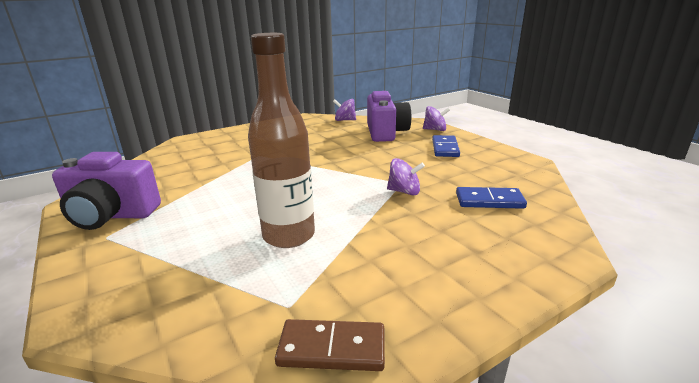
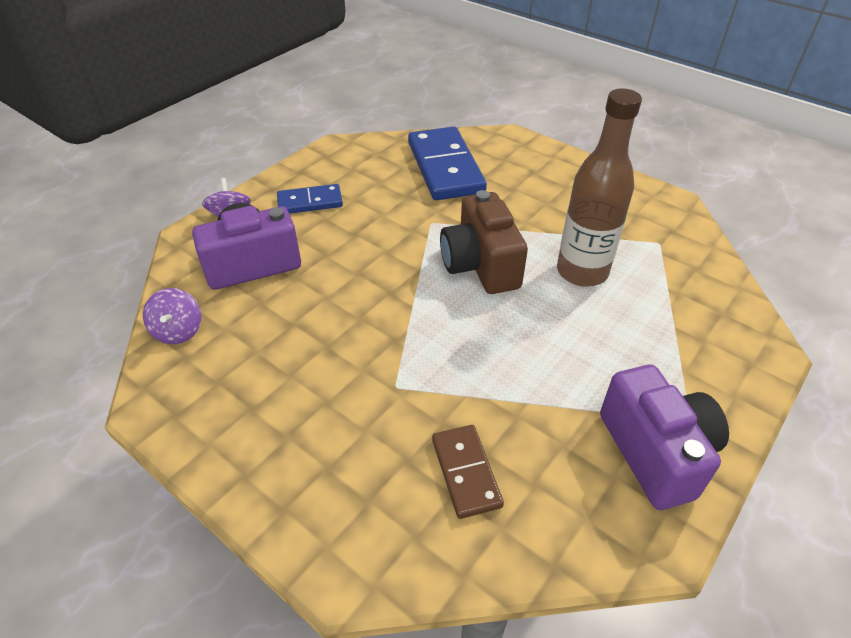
camera: 110 degrees left, 20 degrees up
(332, 349) = (674, 215): brown domino -> brown domino (466, 472)
(335, 193) = (480, 265): none -> brown camera
(404, 191) = (451, 217): purple spinning top -> none
(489, 201) = (445, 167): blue domino -> blue domino, size x1.81

